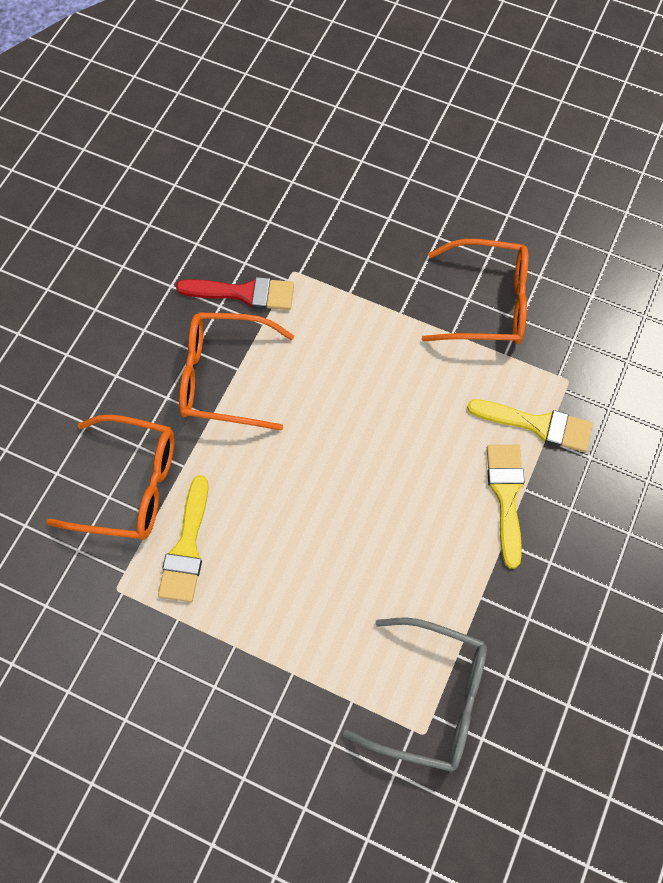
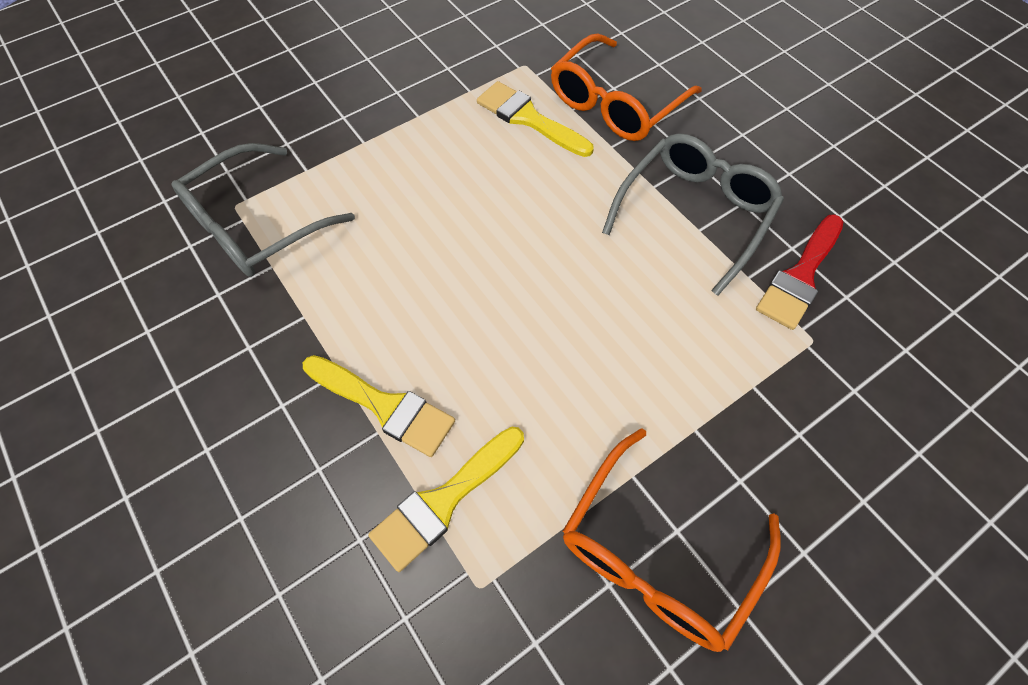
camera: 120 degrees right, 5 degrees down
(223, 377) = (695, 214): orange glasses -> grey glasses

